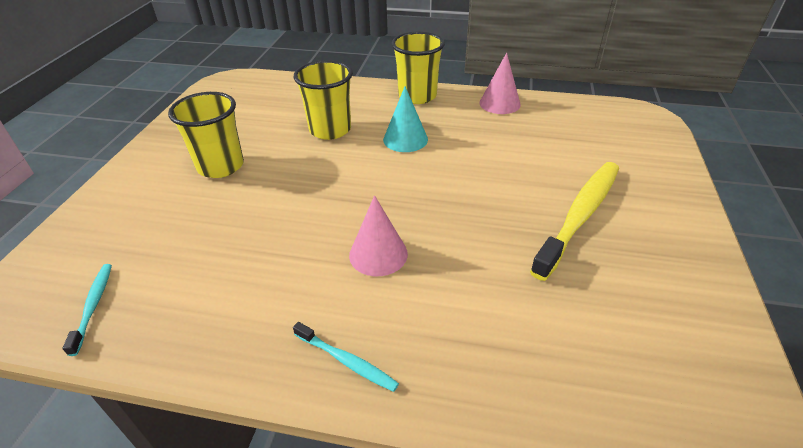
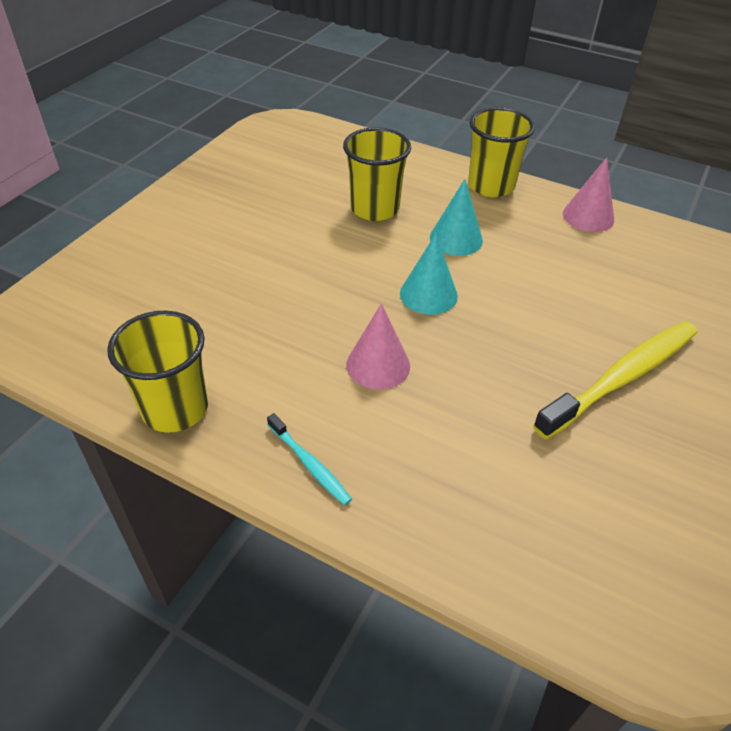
camera: 15 degrees right, 5 degrees up
(93, 306) = (91, 348): turquoise toothbrush -> none
(220, 166) = (245, 227): yellow cup -> yellow cup (175, 409)
(399, 186) = (428, 294): none -> turquoise cone

